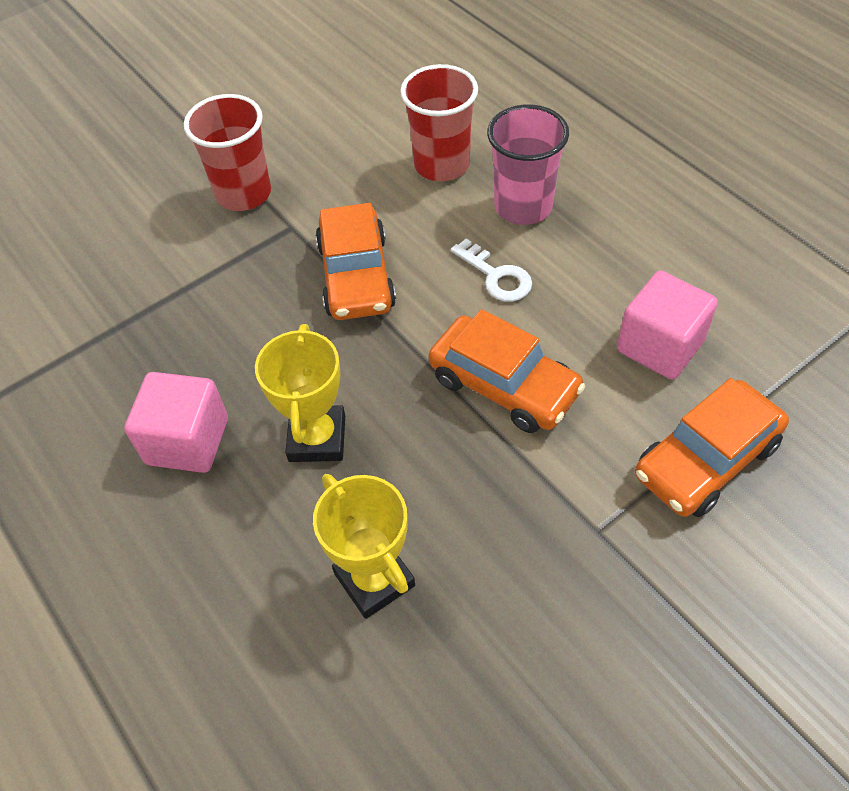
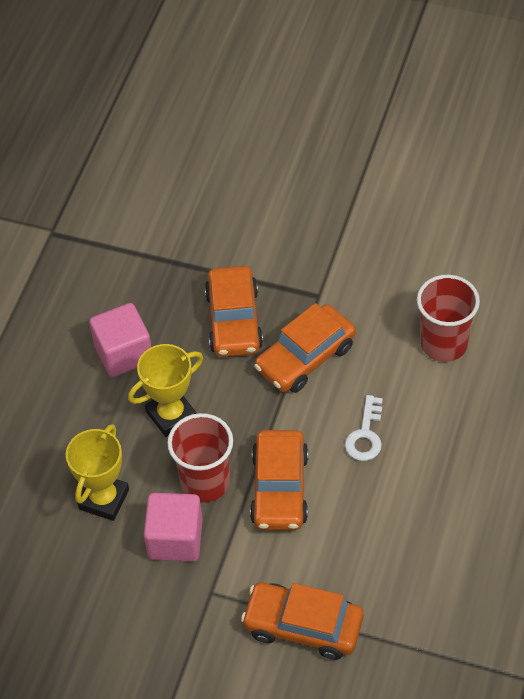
camera: 55 degrees right, 0 degrees up
(243, 194) = (325, 249): red cup -> red cup (205, 482)
(251, 312) = (234, 320): none -> orange car
(523, 207) = (442, 415): pink cup -> none
(660, 346) = (376, 559): pink cube -> pink cube (175, 539)

